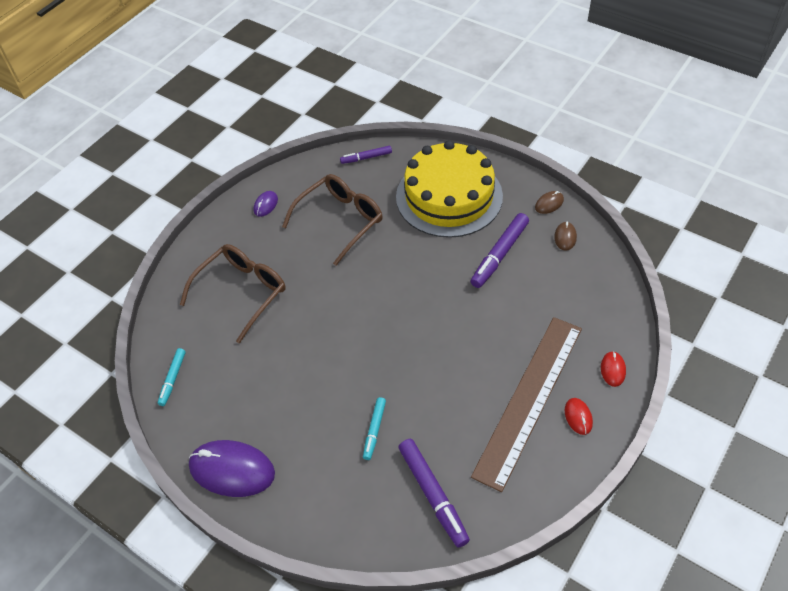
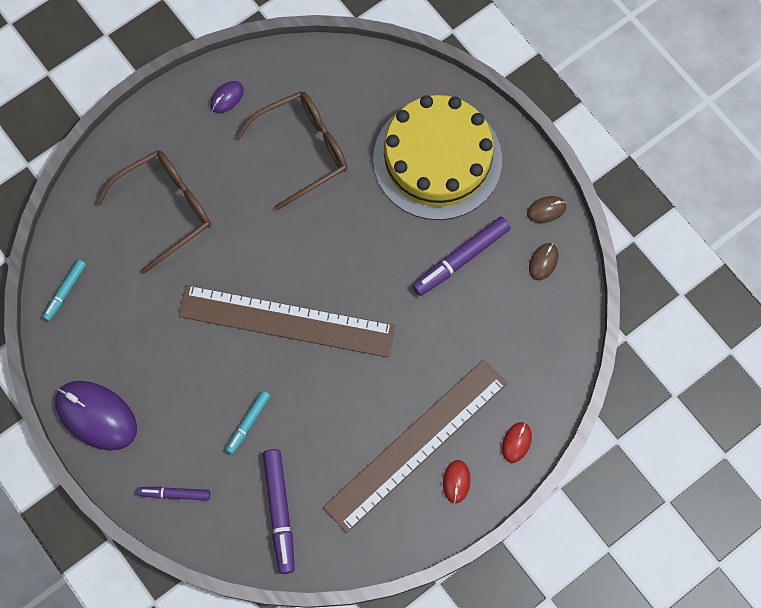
camera: 15 degrees right, 20 degrees up
(366, 158) = (364, 69): purple marker -> purple marker (175, 494)
(376, 341) = (286, 321): none -> brown ruler

